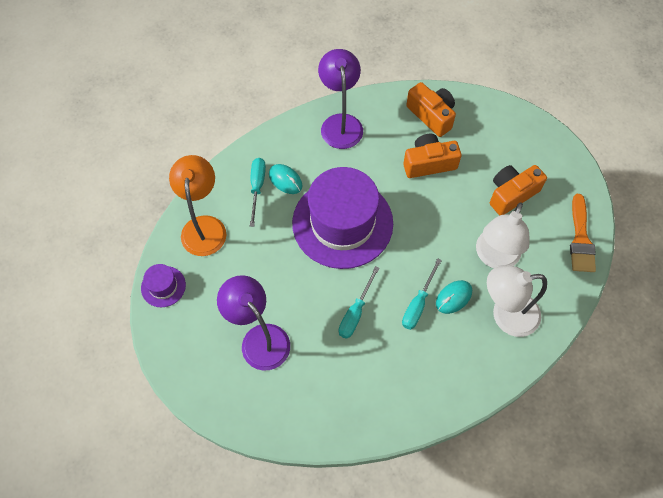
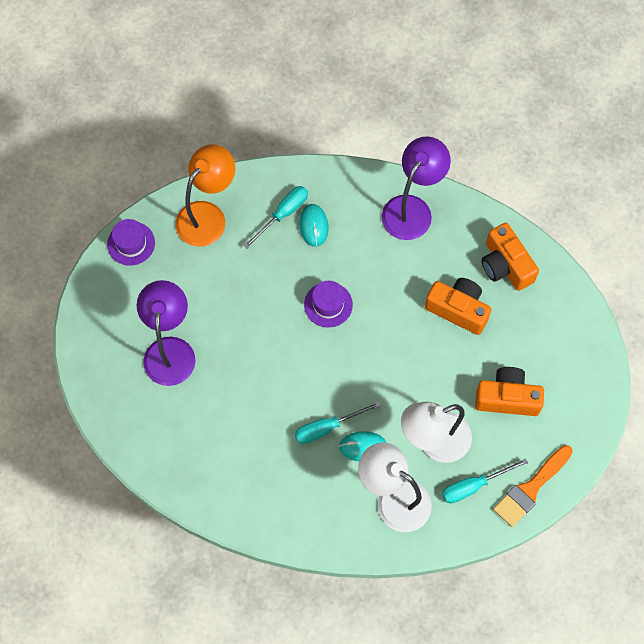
camera: 40 degrees right, 5 degrees up
(342, 223) = (328, 304): purple hat -> purple hat, size x0.42
(355, 312) = (267, 392): turquoise screwdriver -> turquoise screwdriver (473, 486)
(431, 115) = (505, 265): orange camera -> orange camera turned 150 degrees clockwise

